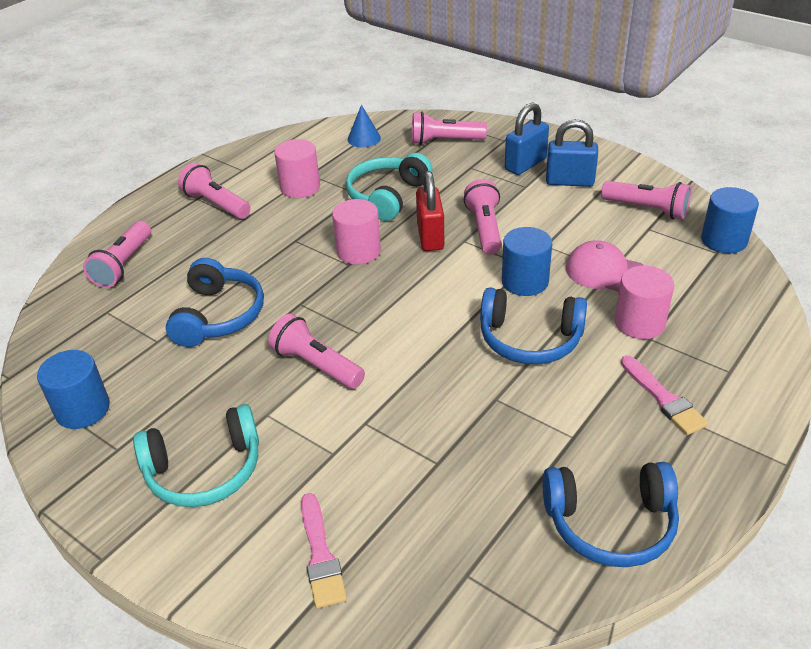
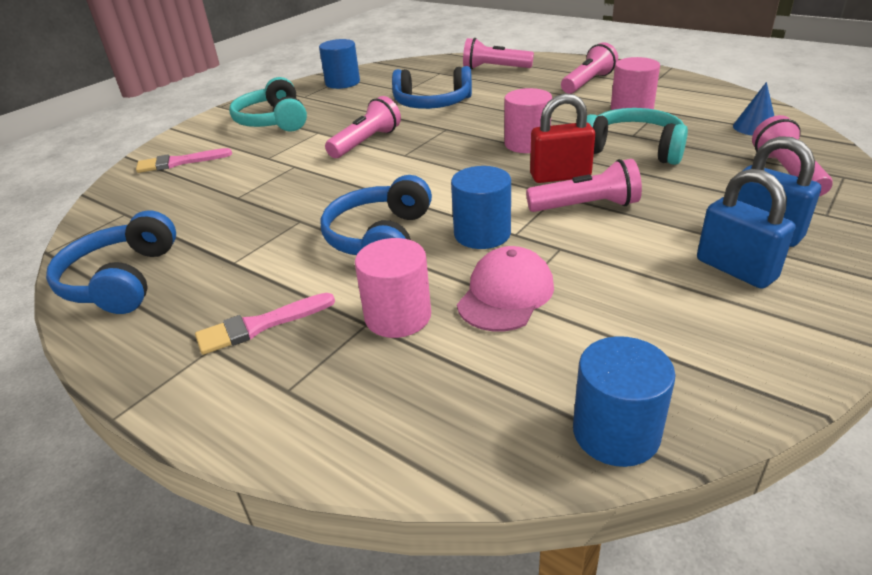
camera: 90 degrees right, 5 degrees down
(569, 181) = (735, 269): blue padlock -> blue padlock turned 45 degrees counterclockwise
(647, 209) = (685, 344): pink flashlight -> none

